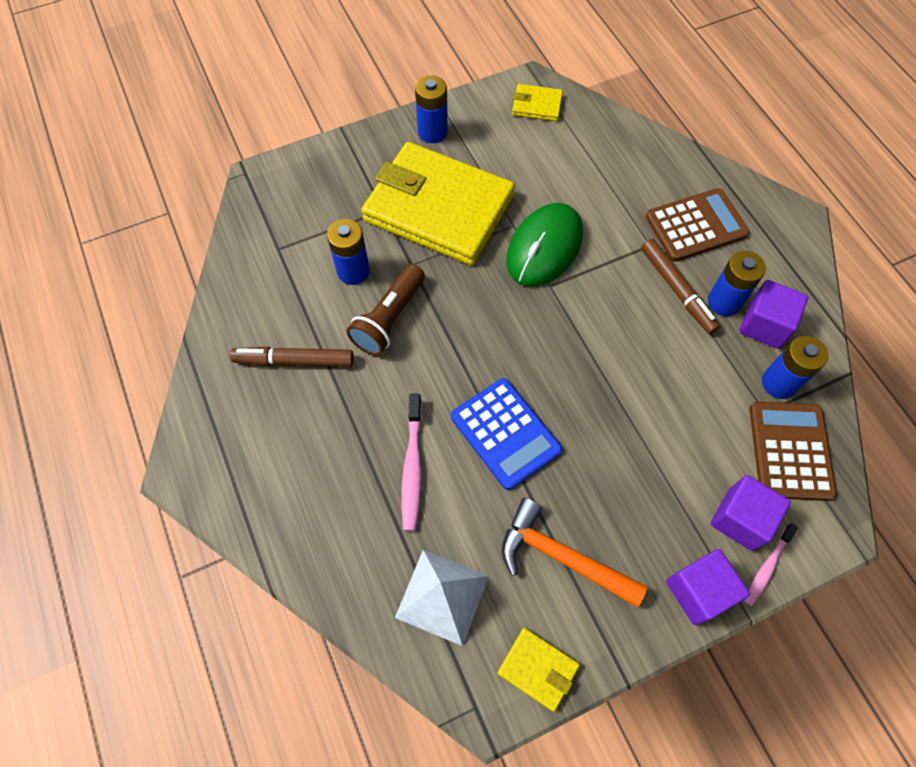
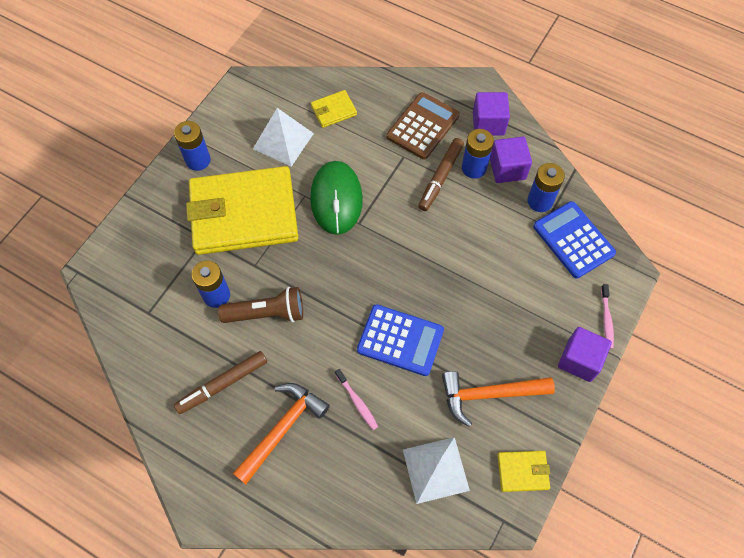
camera: 35 degrees left, 0 degrees up
(318, 443) = (282, 428): none -> orange hammer
(389, 319) = (267, 313): brown flashlight -> brown flashlight turned 90 degrees counterclockwise
(412, 467) = (357, 402): pink toothbrush -> pink toothbrush, size x0.65
(531, 159) = (283, 141): none -> white pyramid
(537, 105) = (258, 99): yellow wallet -> yellow wallet (333, 110)
(677, 290) = (440, 177): brown marker -> brown marker turned 90 degrees clockwise
(740, 519) = (573, 300): purple cube -> purple cube (488, 123)
(790, 451) = (573, 240): brown calculator -> blue calculator

